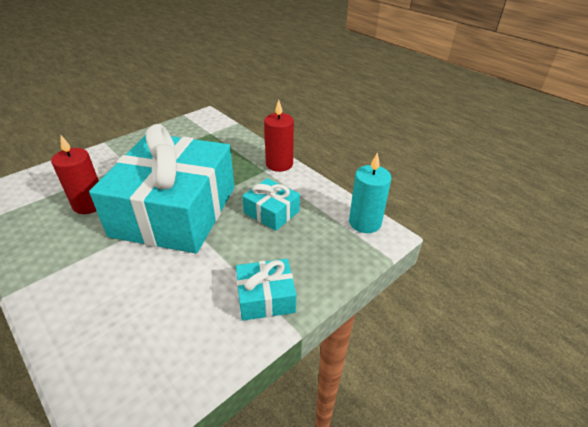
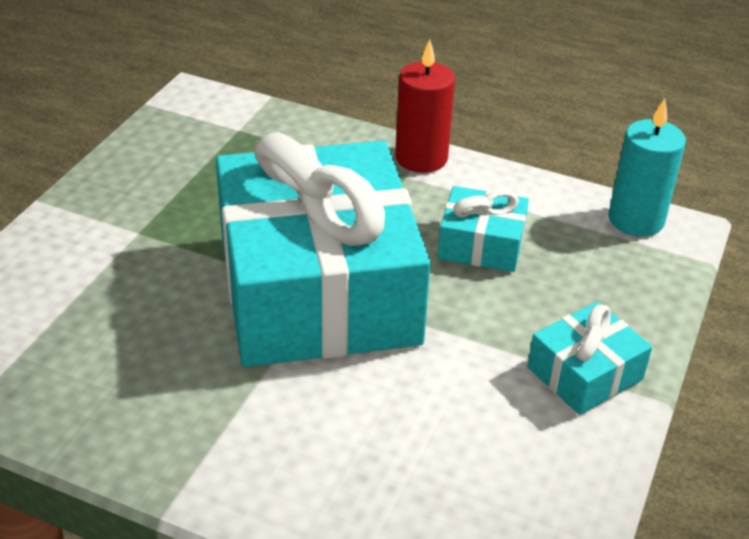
camera: 25 degrees left, 0 degrees up
(89, 204) = (145, 324): red candle -> none

